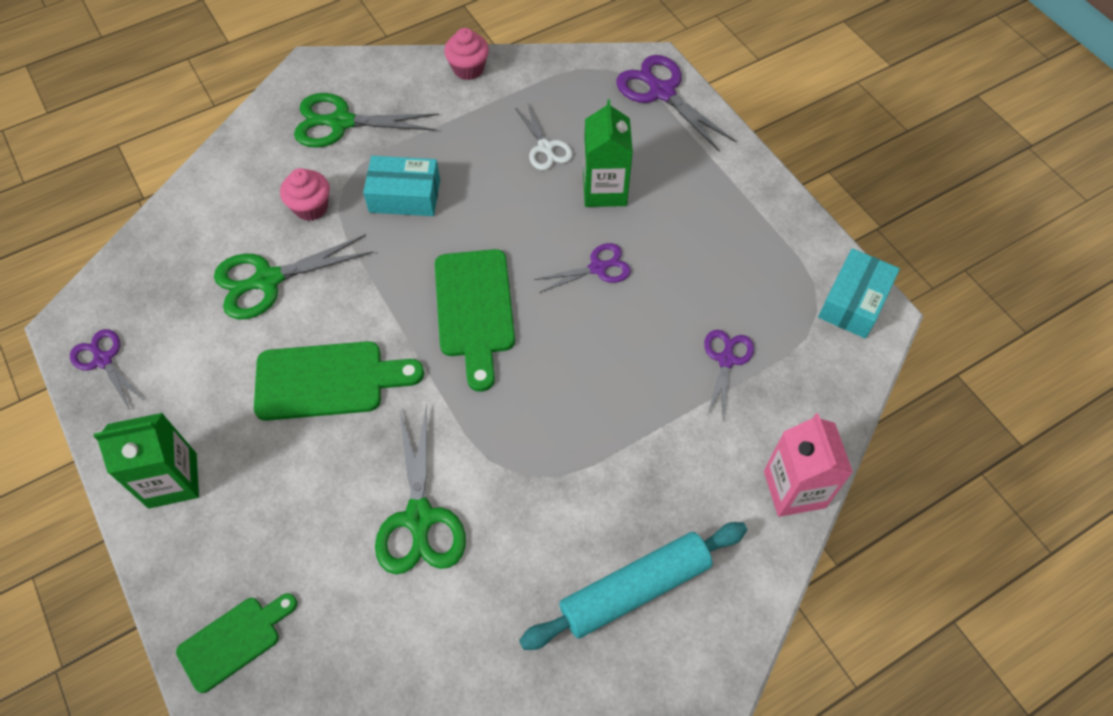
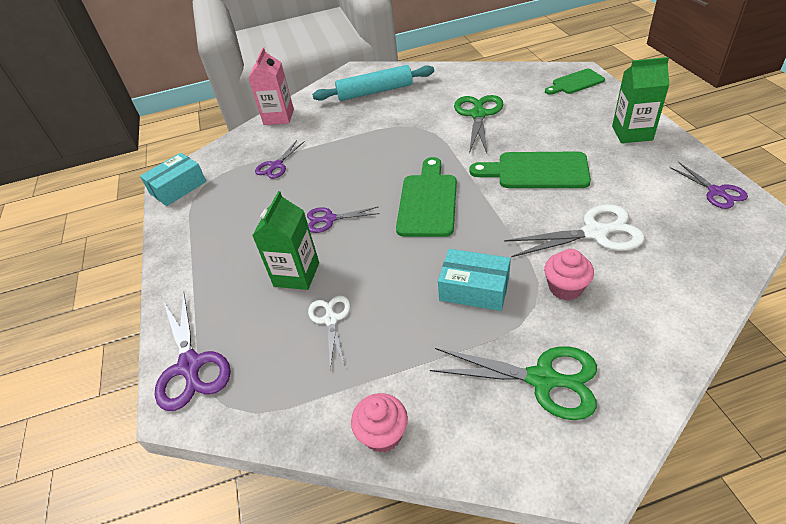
camera: 160 degrees left, 15 degrees down
(267, 280) = (595, 233): green scissors -> white scissors

